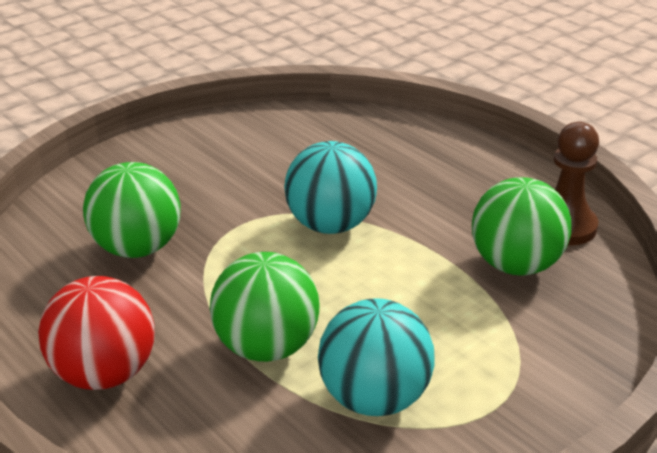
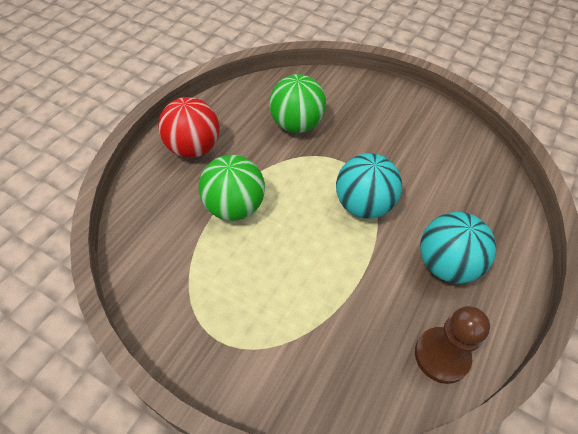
camera: 70 degrees right, 20 degrees up
(374, 398) = (207, 270): turquoise ball -> turquoise ball (446, 264)
(515, 265) = (372, 327): green ball -> none

